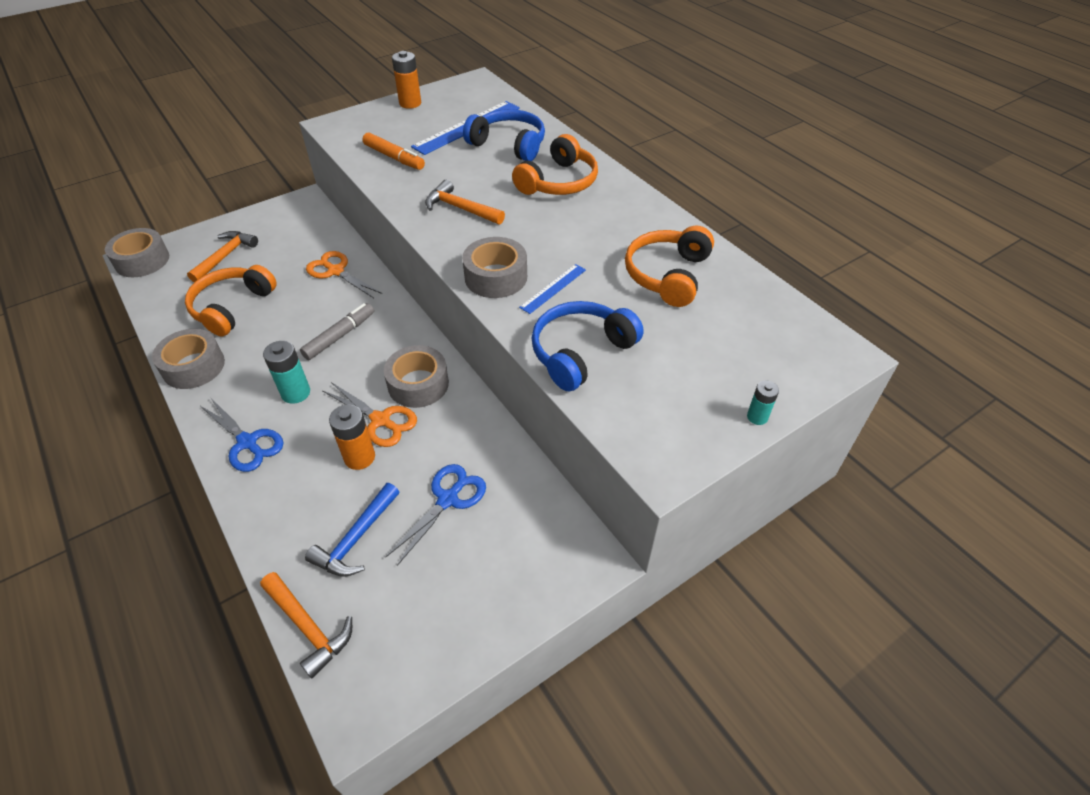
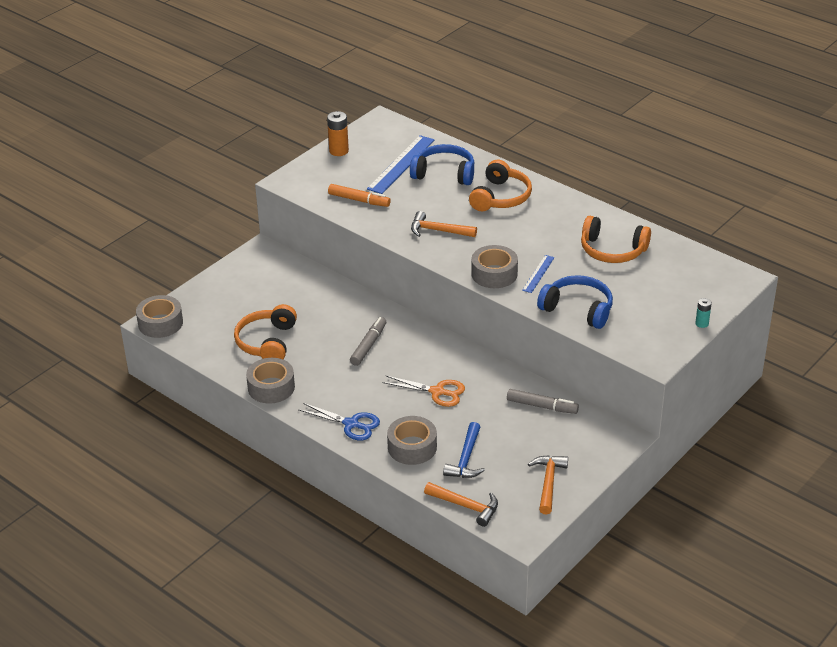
camera: 15 degrees left, 10 degrees down
(225, 256) = (229, 307): orange hammer -> orange hammer (548, 483)
(296, 393) = (363, 388): turquoise battery -> none
(336, 271) = (331, 300): orange scissors -> none
(359, 457) = (437, 416): orange battery -> none
(418, 384) = (450, 364): grey tape -> grey tape (412, 447)
(448, 499) = (513, 426): blue scissors -> none
(502, 476) = (542, 406): none -> grey marker
(581, 352) = (578, 309): blue headphones -> blue headphones turned 90 degrees clockwise
(668, 275) = (612, 250): orange headphones -> orange headphones turned 75 degrees counterclockwise

